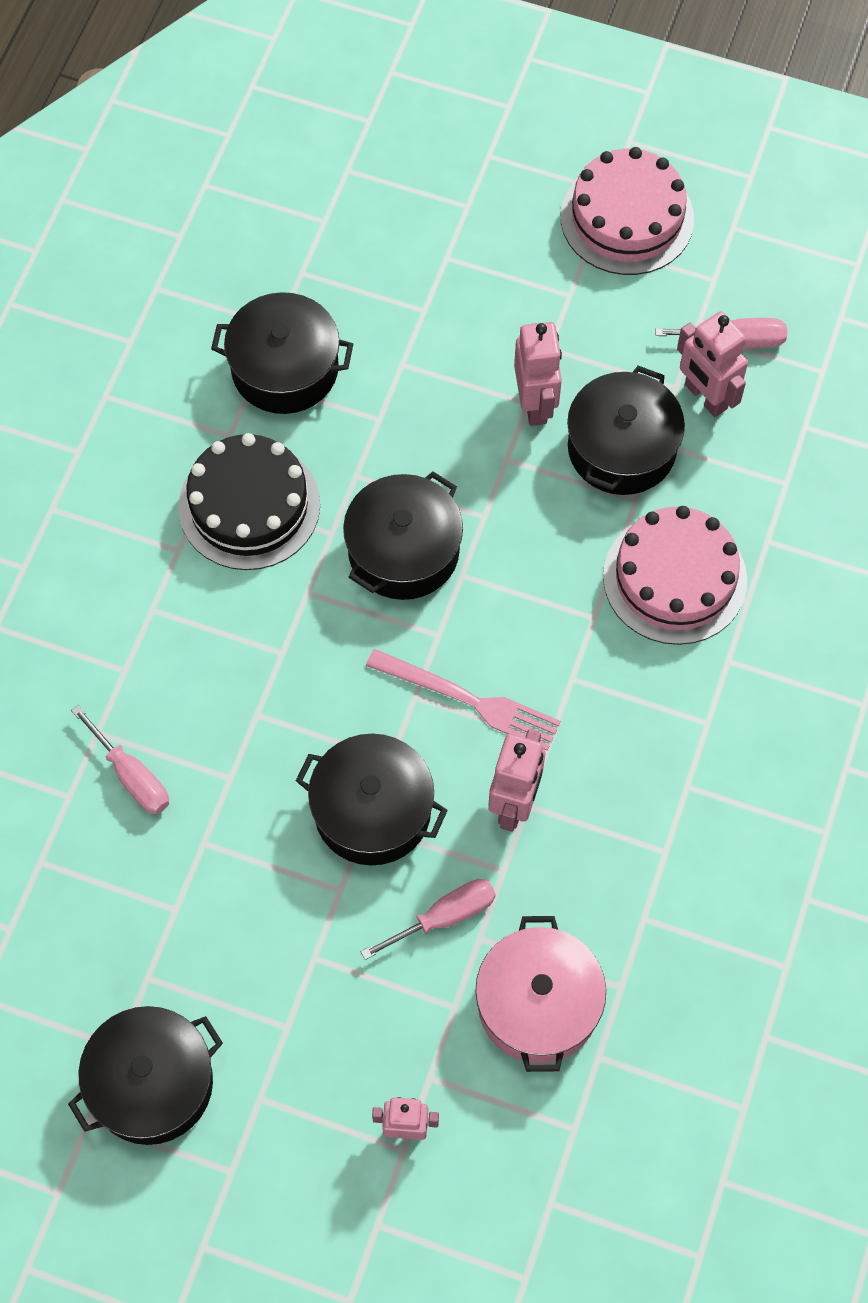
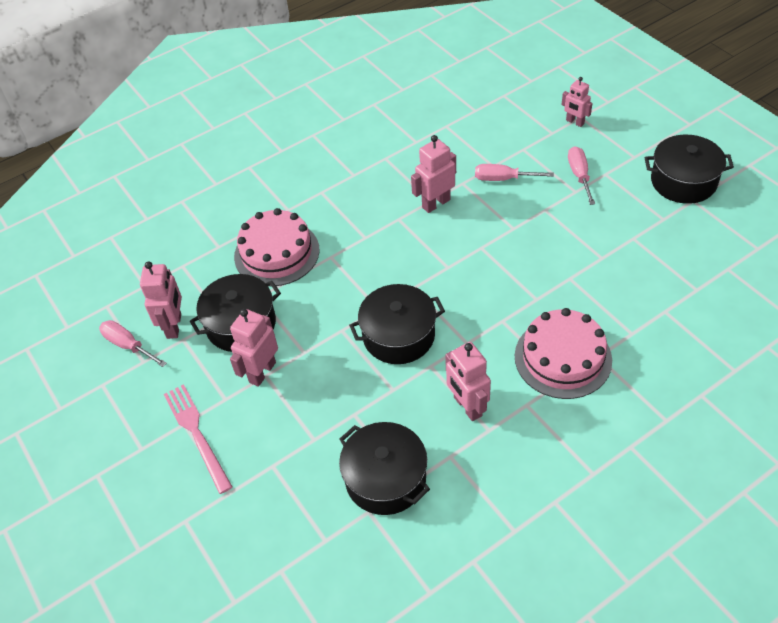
camera: 140 degrees left, 15 degrees down
(131, 776) = (623, 304): pink screwdriver -> pink screwdriver (579, 175)
(249, 505) = (467, 406): black cake -> pink robot
(372, 811) = (506, 231): black pot -> none
(469, 700) = (422, 252): pink fork -> pink fork (196, 434)
(538, 1004) = (486, 135): pink pot -> none
(627, 218) = (106, 451): pink cake -> pink cake (563, 358)

